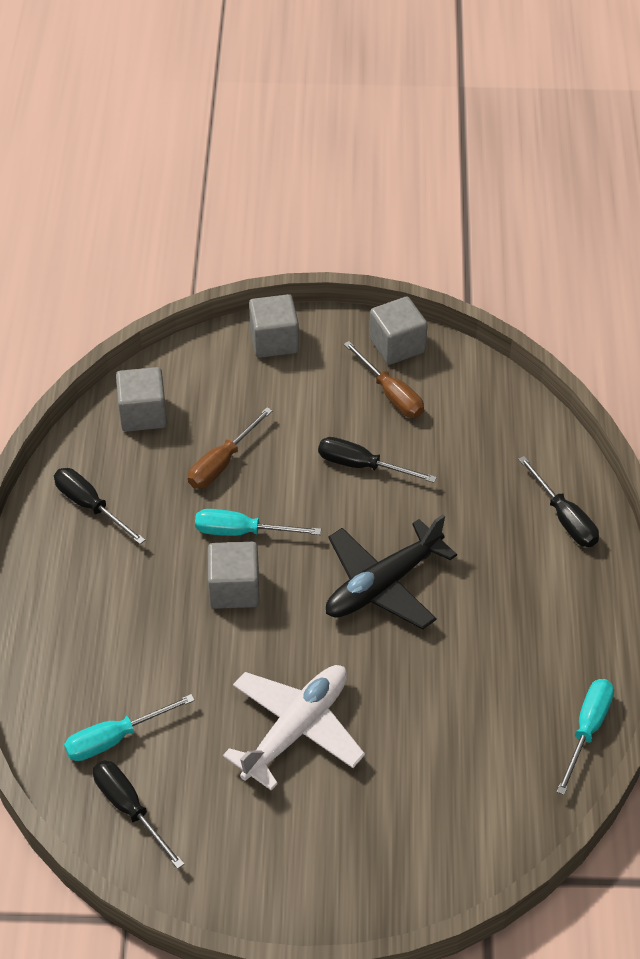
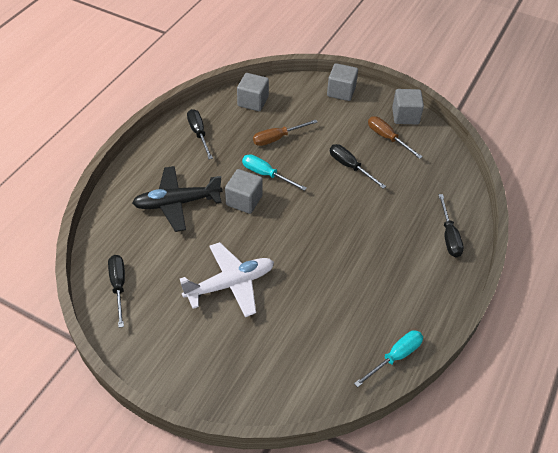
camera: 25 degrees right, 0 degrees up
(115, 738) = (135, 248): turquoise screwdriver -> none
(383, 585) = (324, 230): black plane -> black plane (177, 203)
(391, 394) = (387, 138): brown screwdriver -> brown screwdriver turned 150 degrees clockwise

